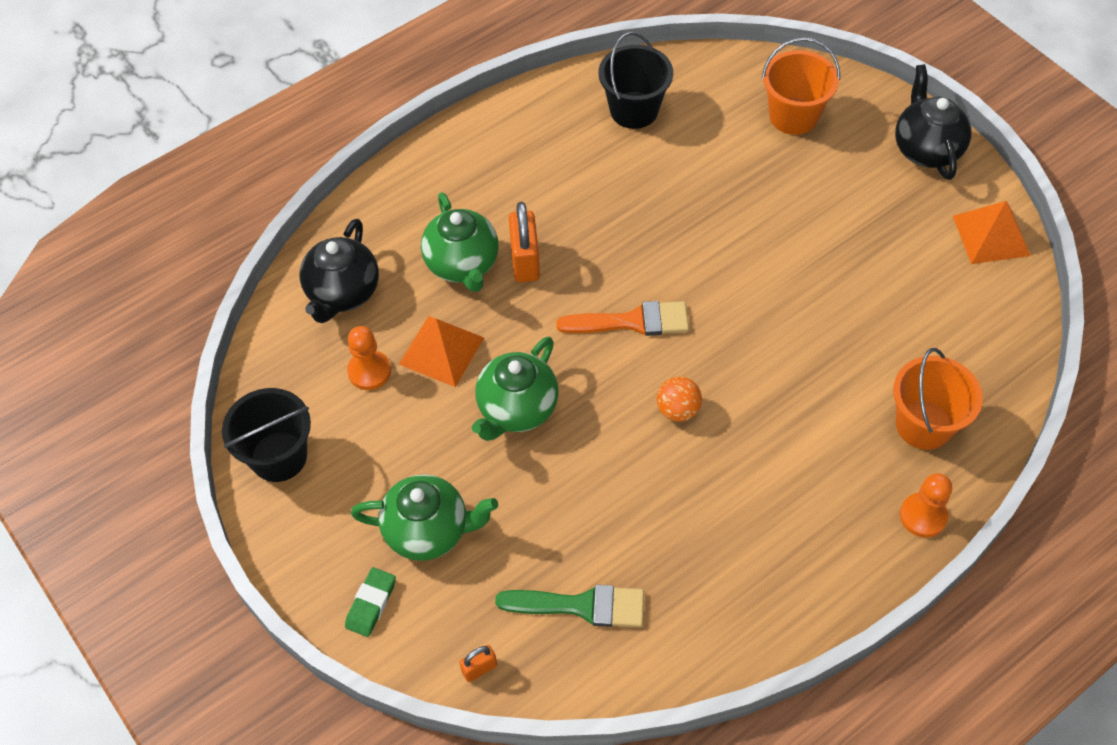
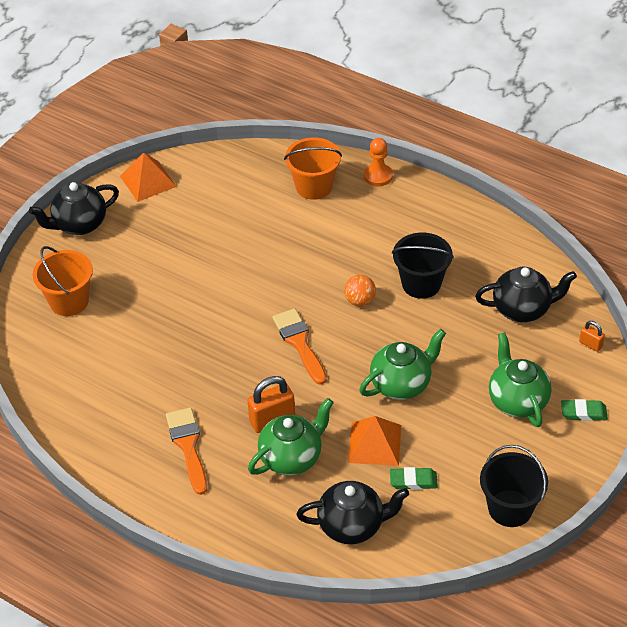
camera: 110 degrees left, 10 degrees down
(369, 371) = (413, 481): orange pawn -> green eraser
(516, 409) = (401, 384): green teapot -> green teapot turned 45 degrees counterclockwise
(526, 176) = (188, 446): none -> orange brush
(581, 606) = (522, 309): green brush -> black teapot
(634, 110) = (93, 398): black bucket -> black bucket (421, 284)

